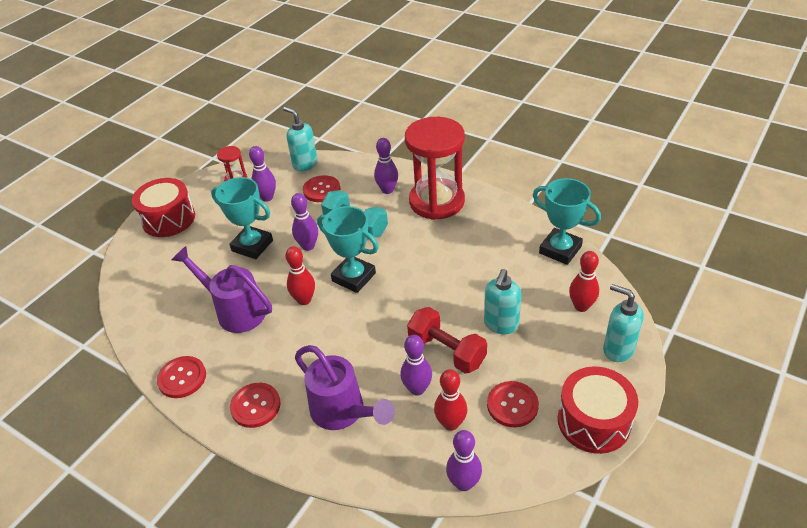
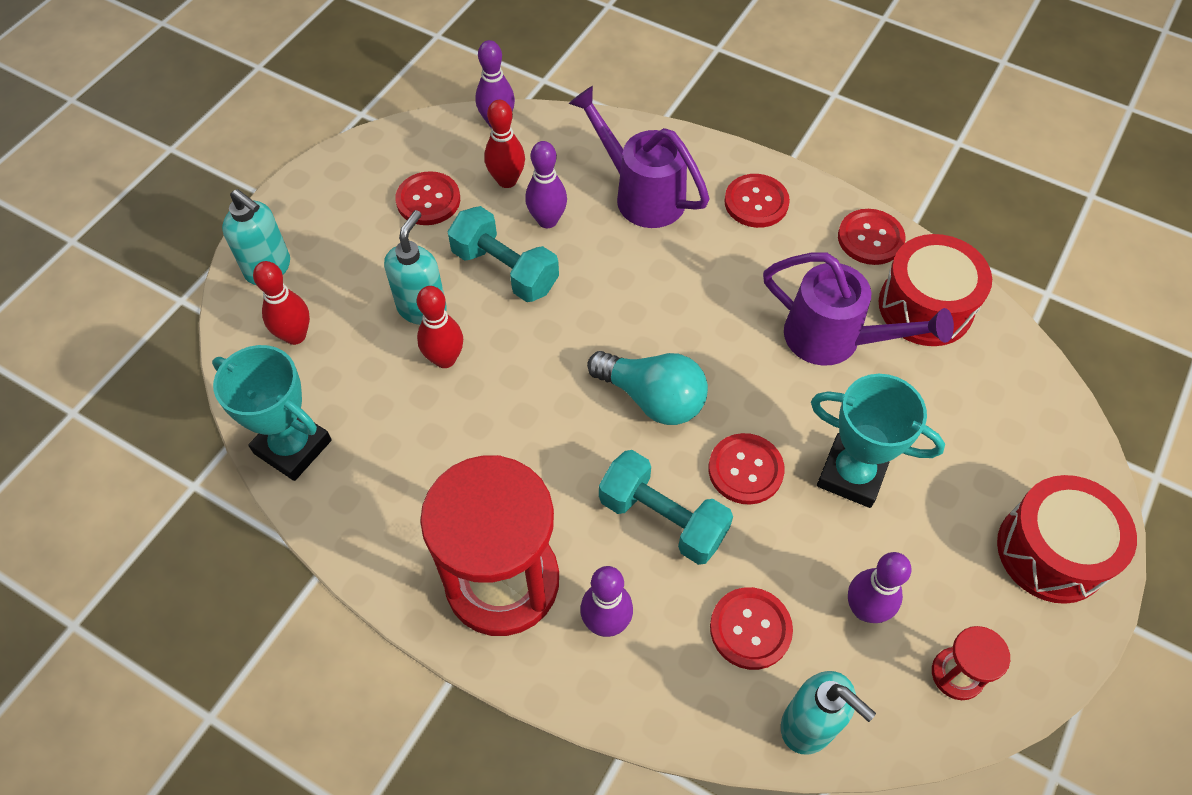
camera: 175 degrees right, 15 degrees up
(304, 300) = (727, 356): red bowling pin -> red bowling pin (445, 359)
(308, 246) = (745, 470): purple bowling pin -> red button
(353, 277) = (652, 398): turquoise trophy -> turquoise light bulb
(447, 351) = (505, 270): red dumbbell -> turquoise dumbbell
(593, 421) = (335, 181): red drum -> red drum (925, 307)

